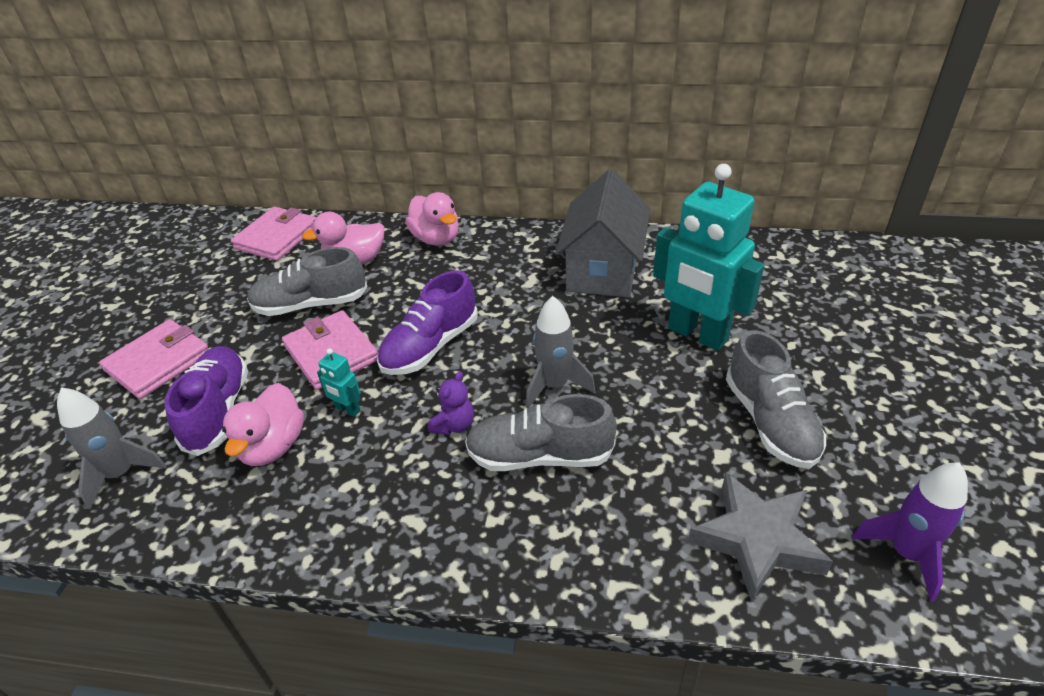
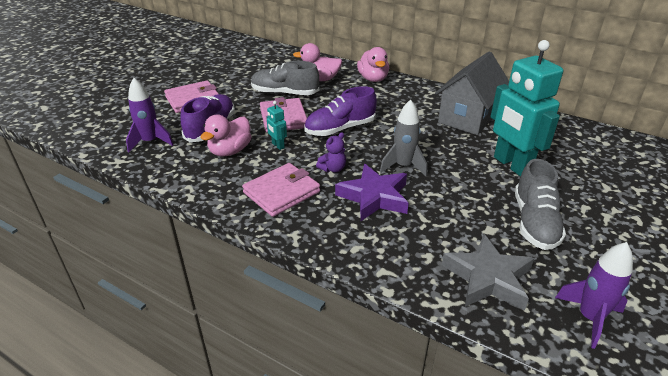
camera: 20 degrees right, 5 degrees down
(121, 474) = (150, 142): grey rocket -> purple rocket
(277, 237) = (283, 58): pink wallet -> pink wallet (281, 192)
(540, 456) = (374, 197): grey shoe -> purple star

